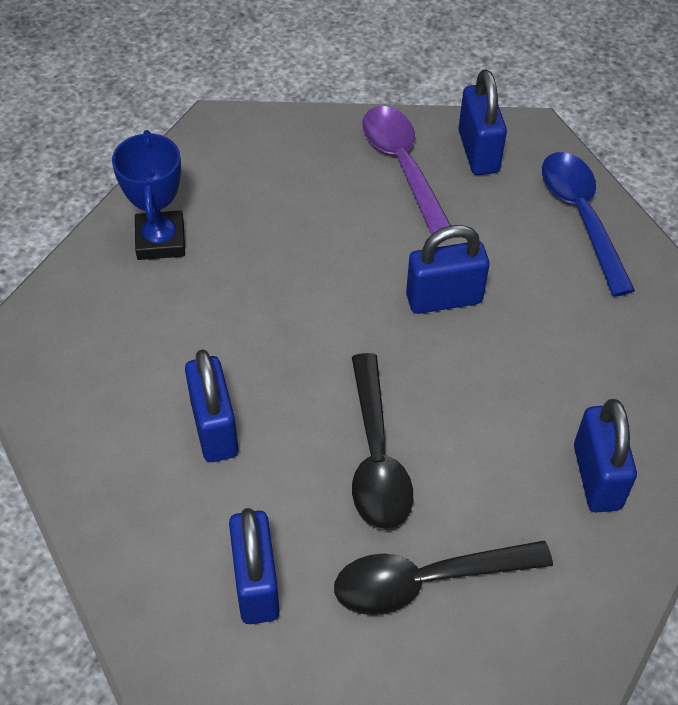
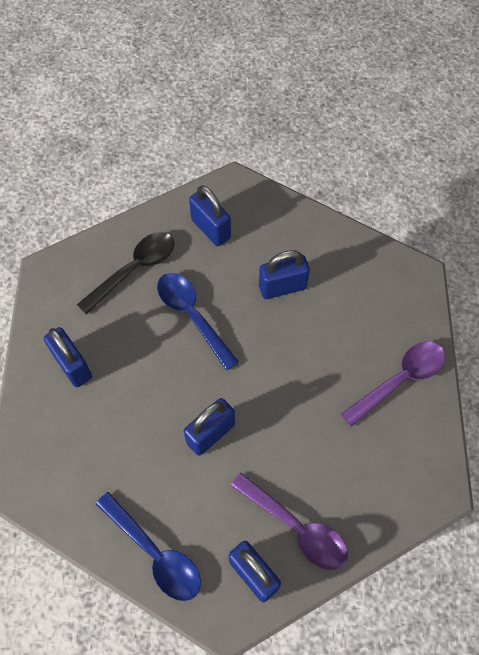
camera: 150 degrees right, 10 degrees up
(160, 240) = (399, 380): blue trophy -> purple spoon
(215, 428) = (282, 287): blue padlock -> blue padlock turned 60 degrees counterclockwise
(376, 457) = (192, 316): black spoon -> blue spoon

